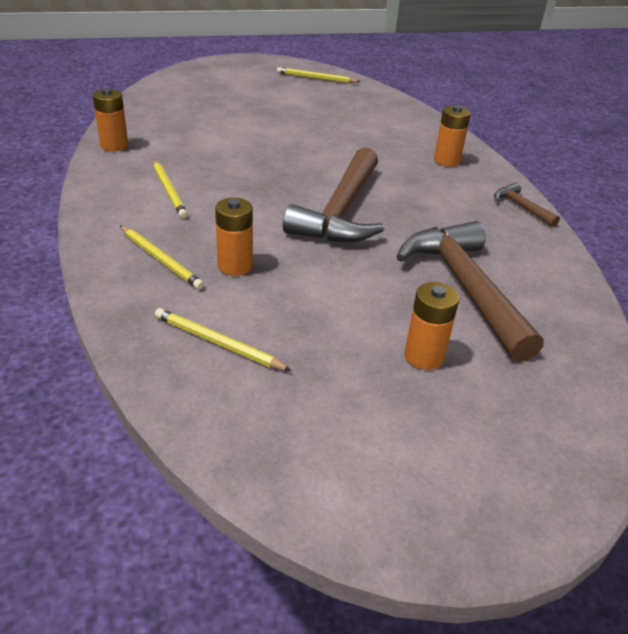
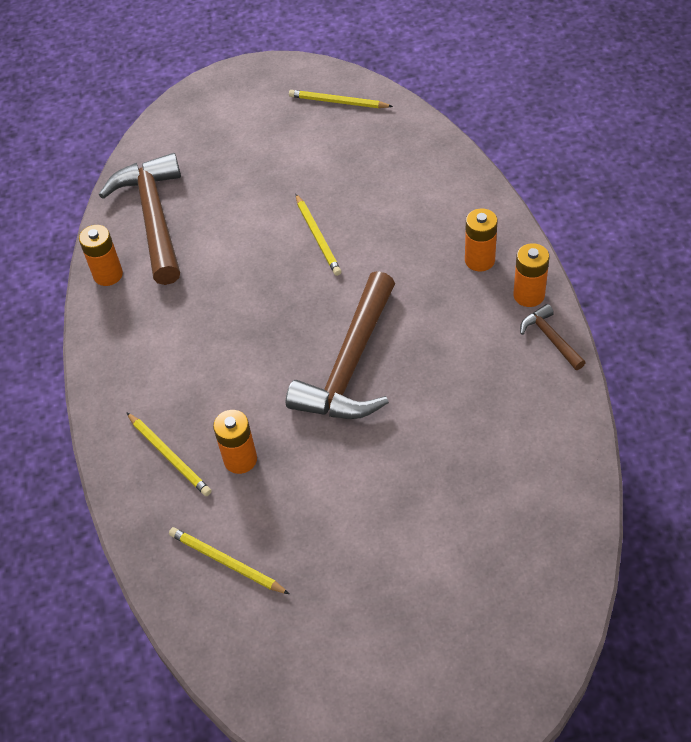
camera: 10 degrees right, 15 degrees up
(169, 191) = (171, 348): yellow pencil -> yellow pencil (318, 237)
(424, 356) = (411, 567): orange battery -> orange battery (529, 295)
(465, 287) = (465, 472): brown hammer -> brown hammer (154, 217)

